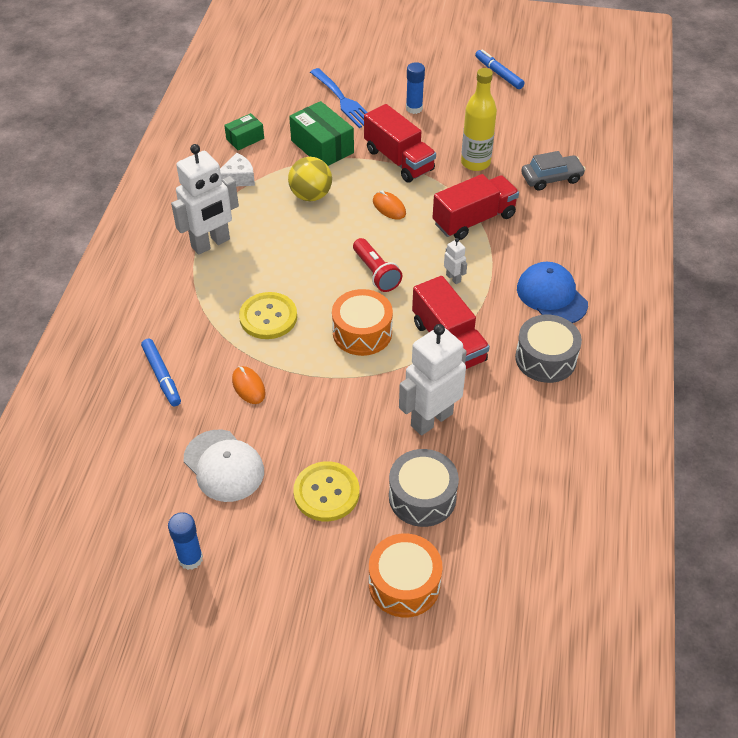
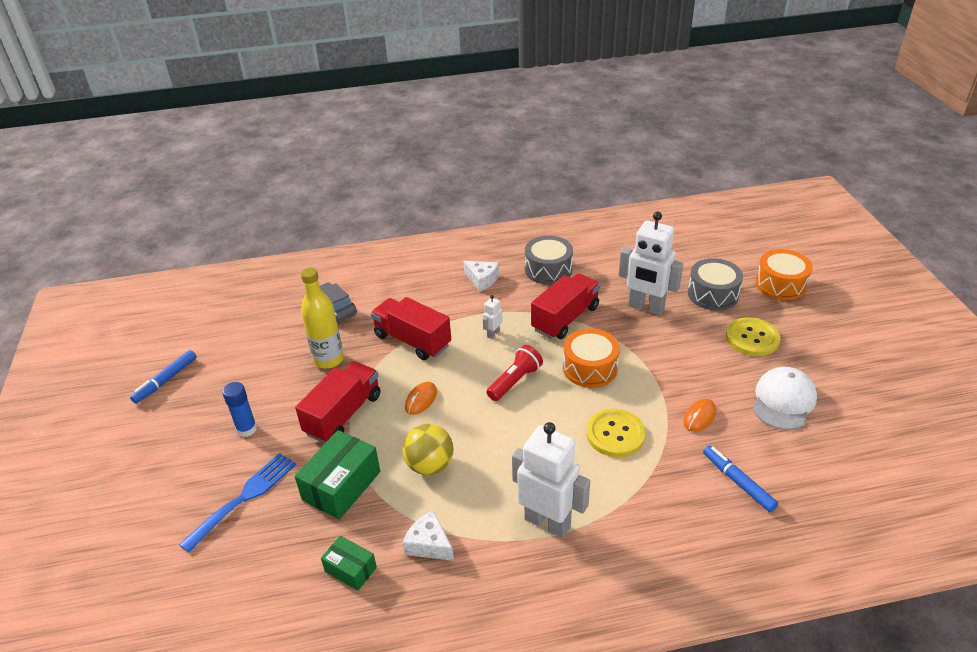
camera: 110 degrees left, 10 degrees down
(162, 376) = (738, 482): blue marker -> blue marker turned 75 degrees counterclockwise
(190, 559) = (870, 387): blue glue stick -> none
(551, 296) = (482, 280): blue cap -> white cheese

